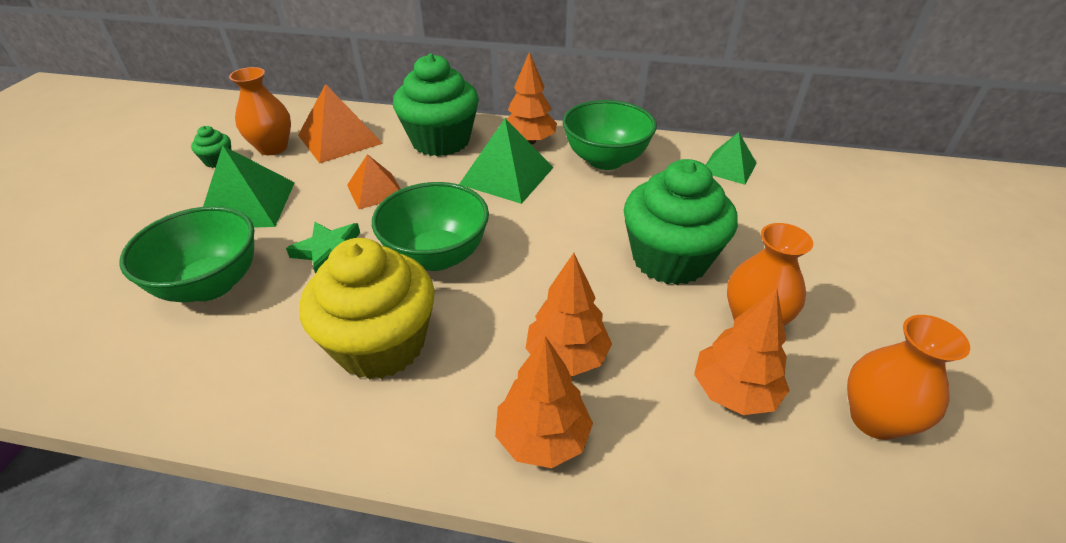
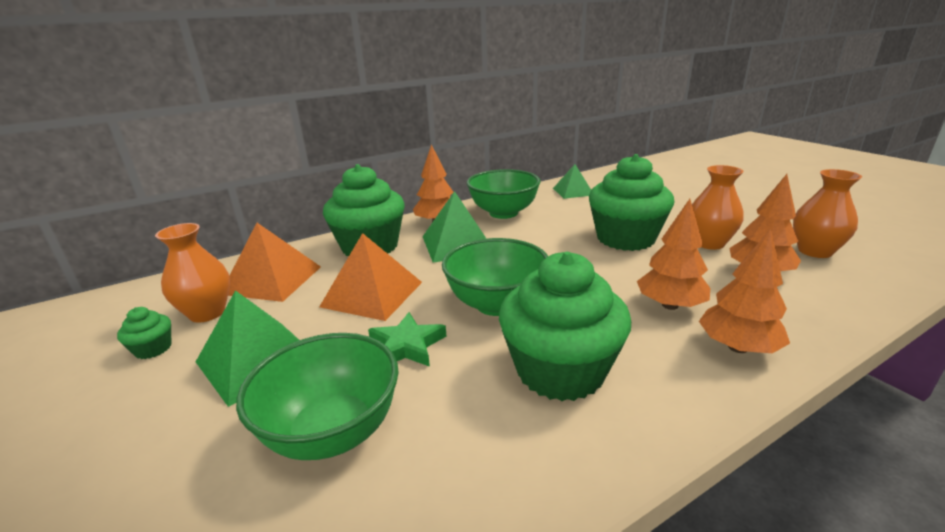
camera: 40 degrees left, 15 degrees down
(375, 190) = (372, 294): orange pyramid -> orange pyramid, size x1.55
(381, 344) = (560, 370): yellow cupcake -> green cupcake

